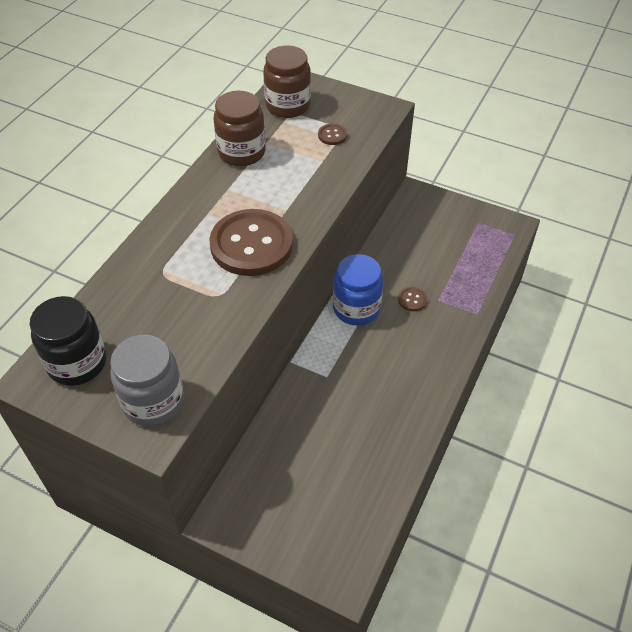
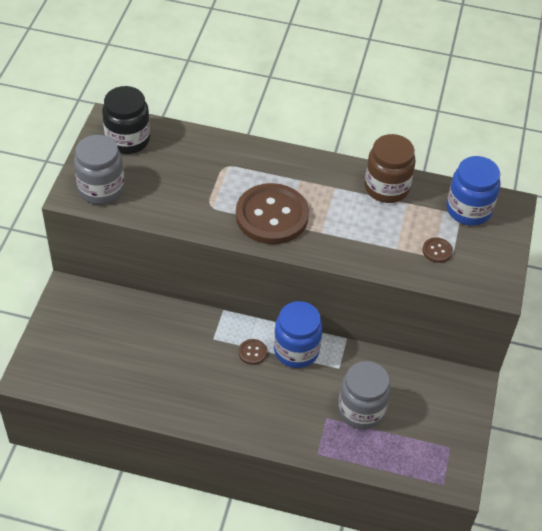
camera: 75 degrees right, 0 degrees up
(288, 106) = (468, 210): brown jar -> blue jar
(412, 300) = (320, 395): brown button -> brown button (252, 352)
(433, 273) = (361, 410): none -> grey jar

